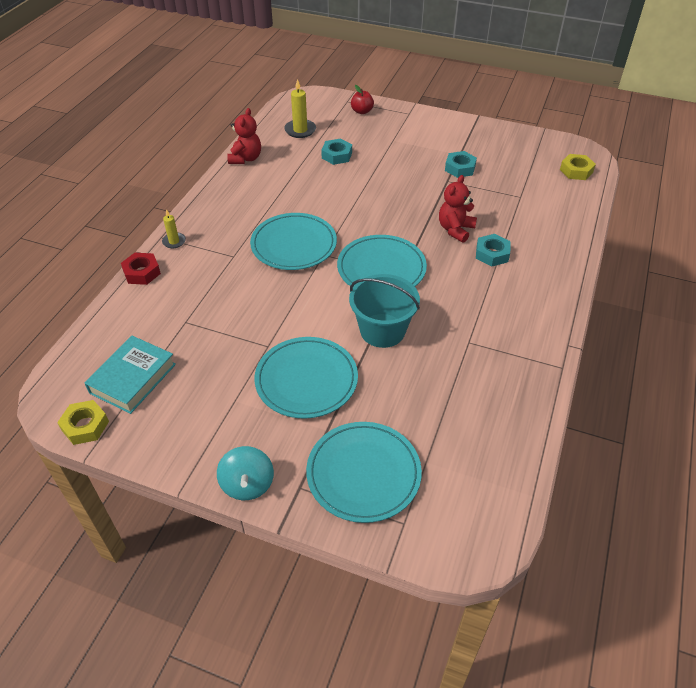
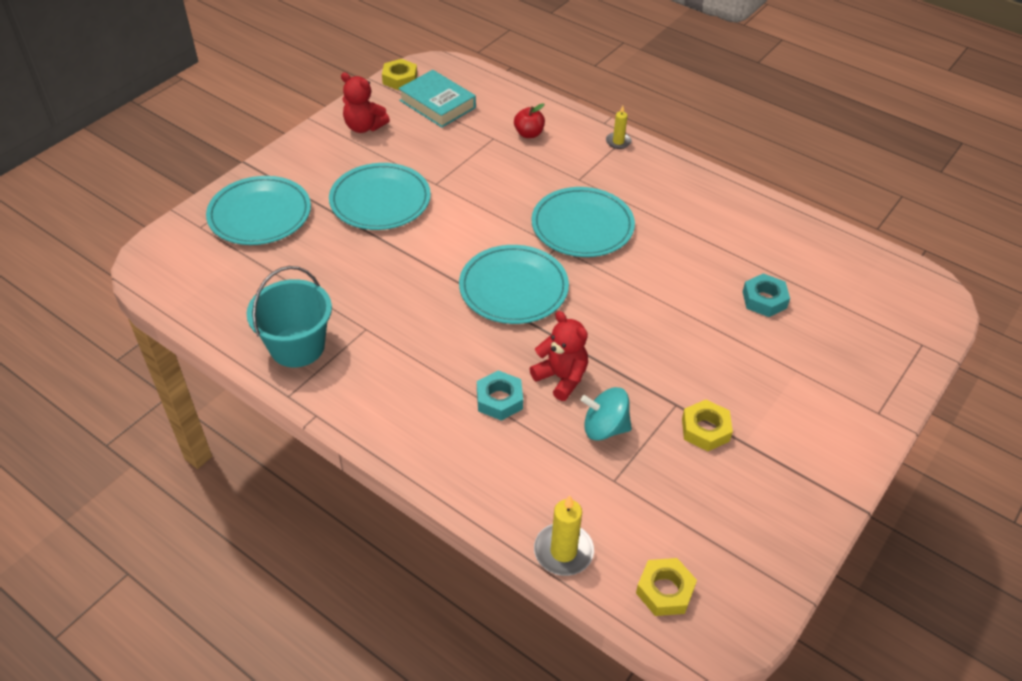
camera: 105 degrees right, 0 degrees up
(142, 272) = (575, 118): red nut -> none
(245, 158) = (771, 213): red teddy bear -> red teddy bear (364, 127)
(247, 484) = (292, 151): turquoise spinning top -> turquoise spinning top (604, 428)
(300, 130) = (837, 275): yellow candle -> yellow candle (563, 551)
(362, 111) = (888, 355): red apple -> red apple (529, 134)
(382, 330) = (416, 265): turquoise bucket -> turquoise bucket (297, 346)
(460, 168) = (705, 429): turquoise nut -> yellow nut

